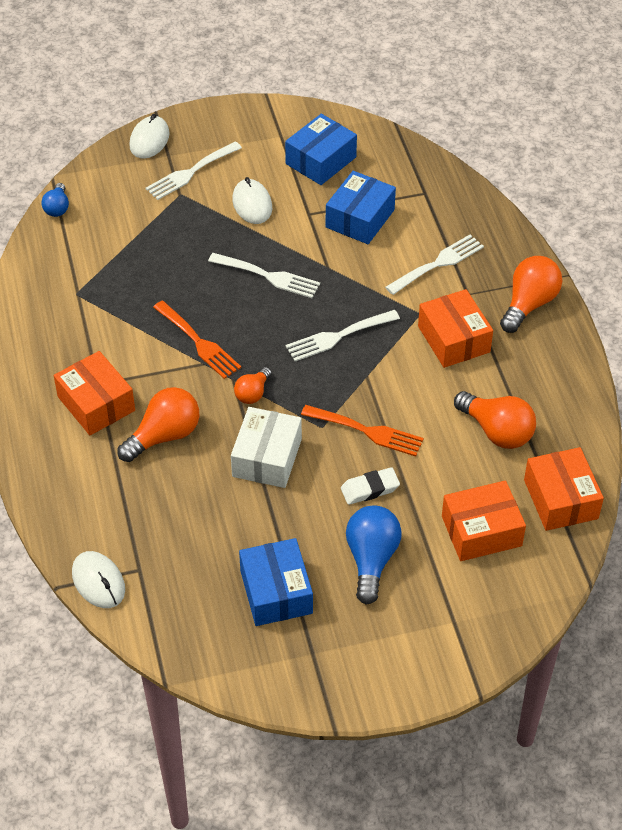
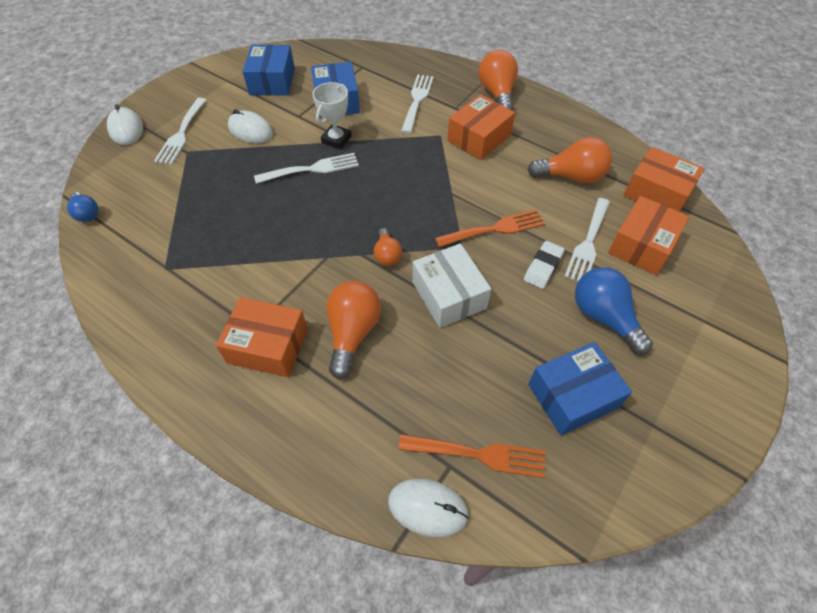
camera: 40 degrees left, 5 degrees up
(199, 342) = (307, 244): orange fork -> orange fork (479, 454)
(276, 592) = (572, 396): blue box -> blue box turned 60 degrees counterclockwise
(318, 260) = (336, 139): none -> white trophy
(338, 336) = (404, 180): white fork -> white fork (588, 243)
(454, 339) = (479, 138): orange box -> orange box turned 75 degrees counterclockwise

